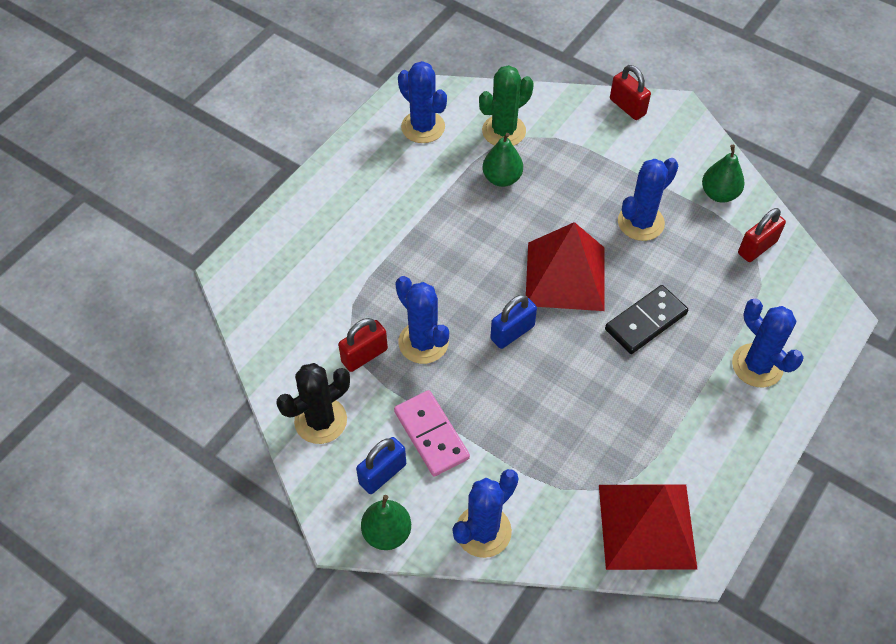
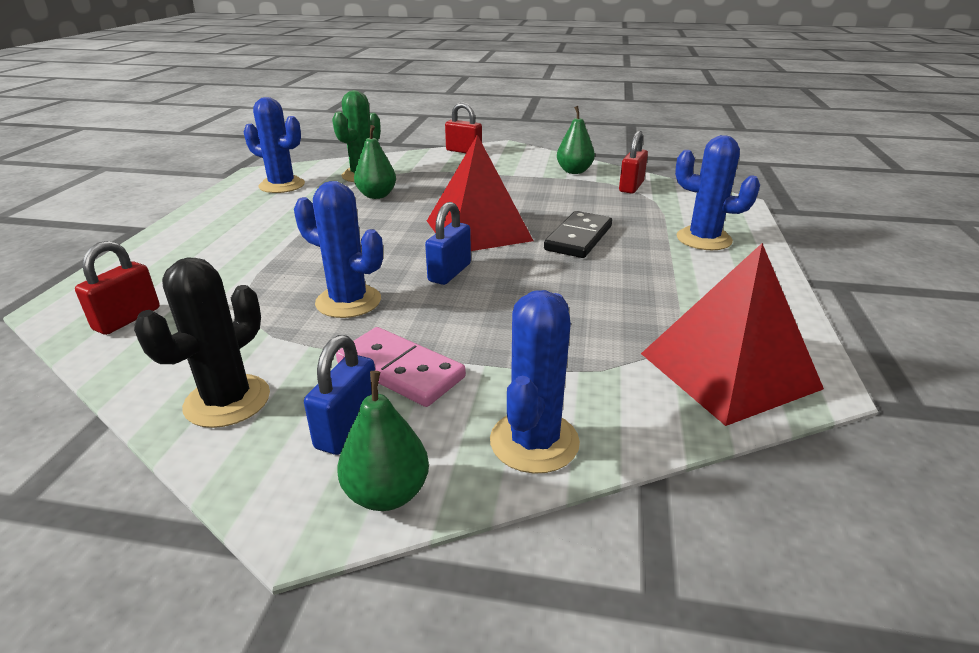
camera: 25 degrees left, 25 degrees down
(364, 355) = (274, 328): red padlock -> red padlock (127, 319)
(640, 222) = (523, 193): blue cactus -> none

